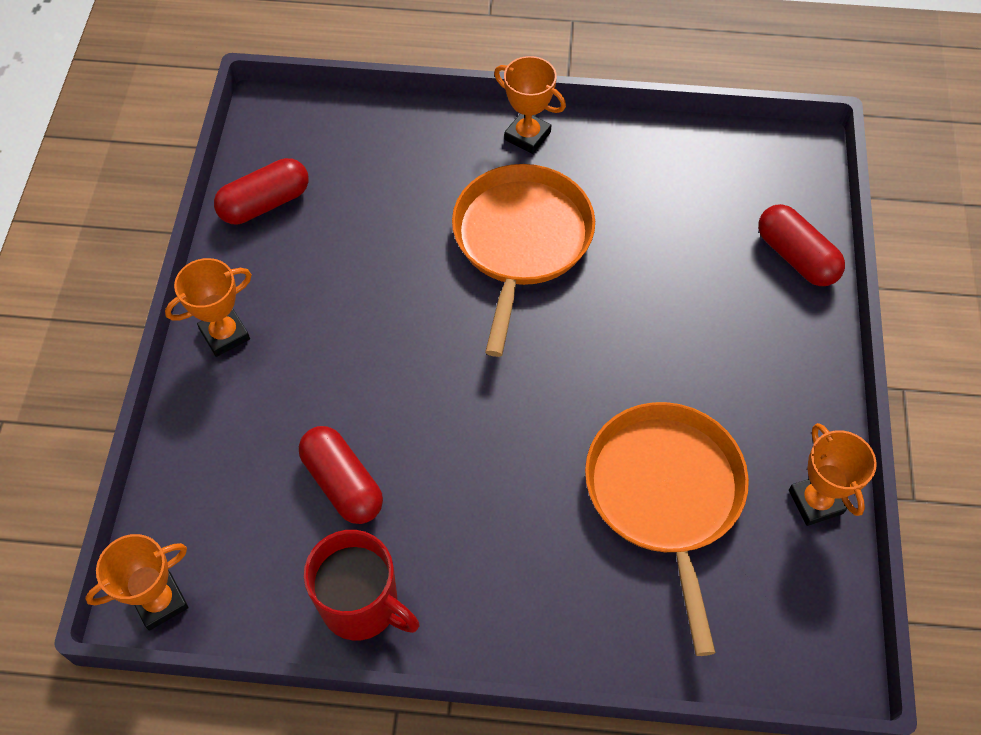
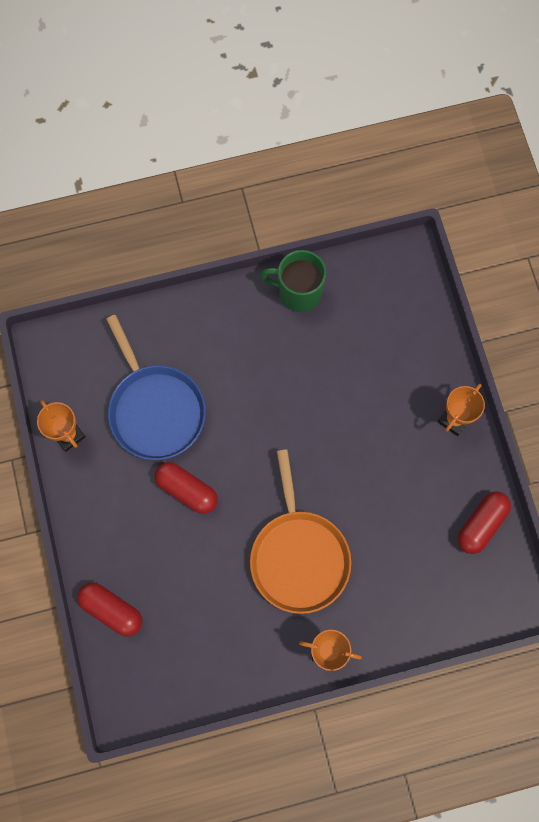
camera: 160 degrees right, 15 degrees up
(160, 601) = (403, 258): orange trophy -> none
(342, 483) = (339, 352): red capsule -> red capsule (187, 490)
(361, 605) = (298, 292): red mug -> green mug
(665, 495) = (155, 409): orange pan -> blue pan

